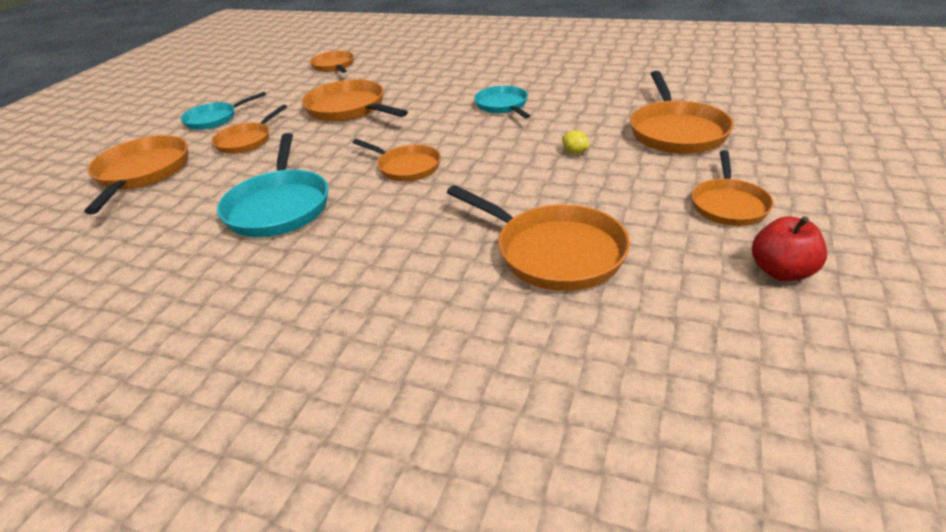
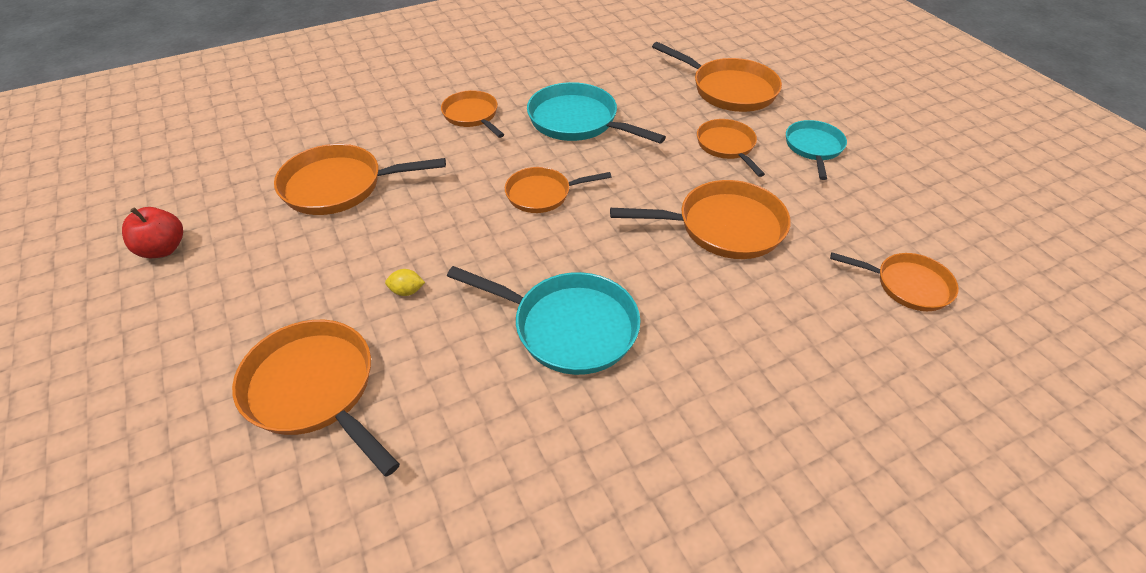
camera: 130 degrees right, 10 degrees up
(503, 106) = (568, 327): turquoise pan -> turquoise pan, size x1.57
(728, 204) = (218, 297): orange pan -> orange pan (472, 116)

